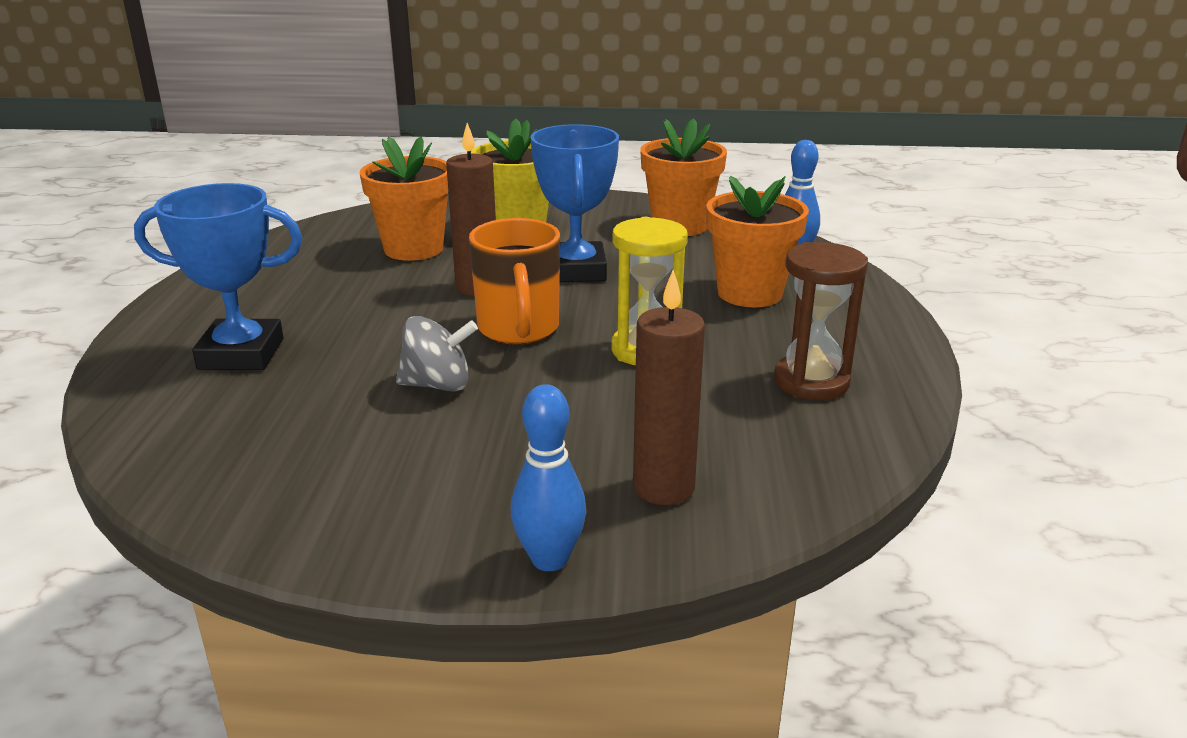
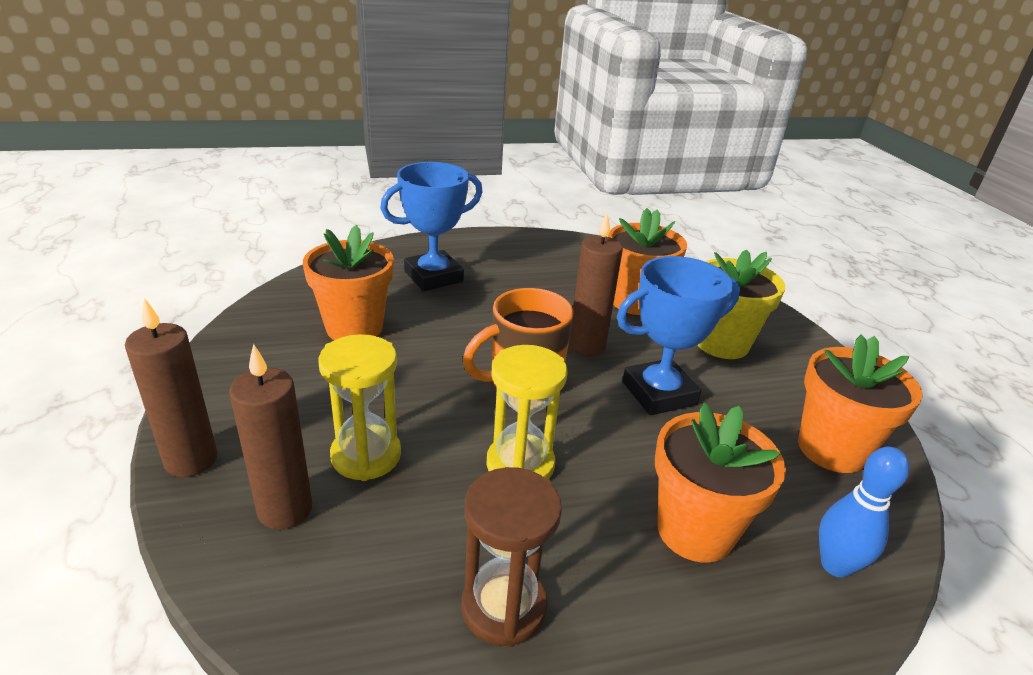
camera: 70 degrees right, 5 degrees up
(241, 354) = (433, 277): blue trophy -> blue trophy turned 75 degrees clockwise
(325, 423) = (354, 328): none -> orange flower pot
(438, 385) = (418, 361): grey spinning top -> none
(549, 559) = (191, 460): blue bowling pin -> brown candle
(596, 432) = (366, 455): none -> yellow hourglass

